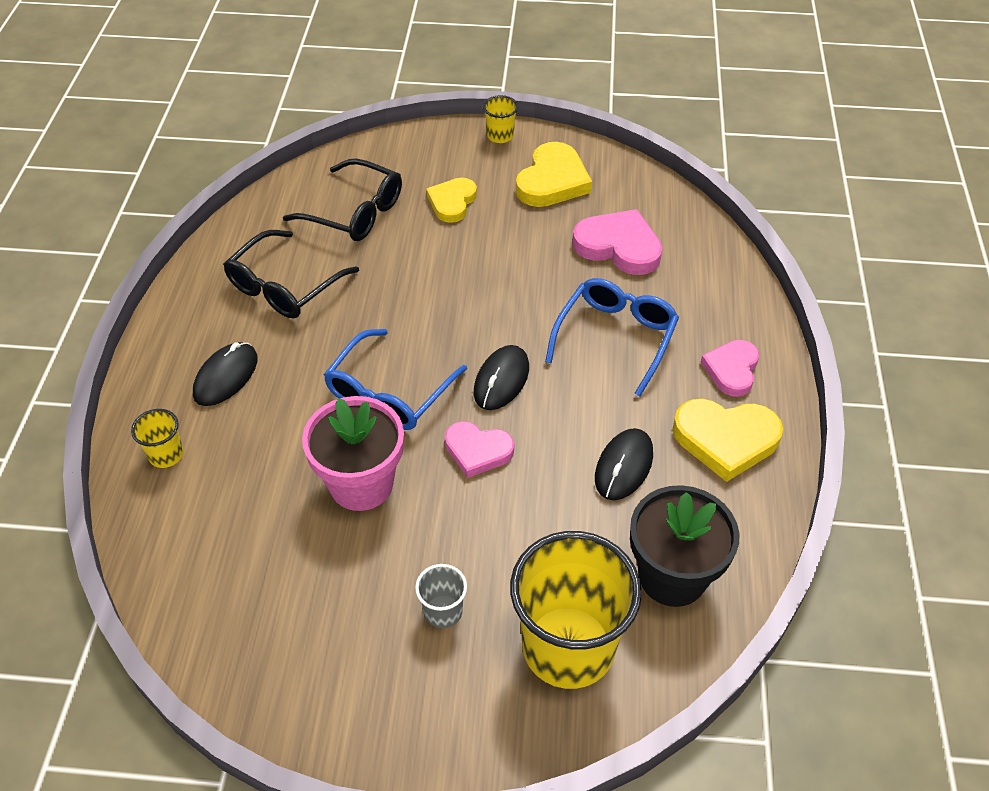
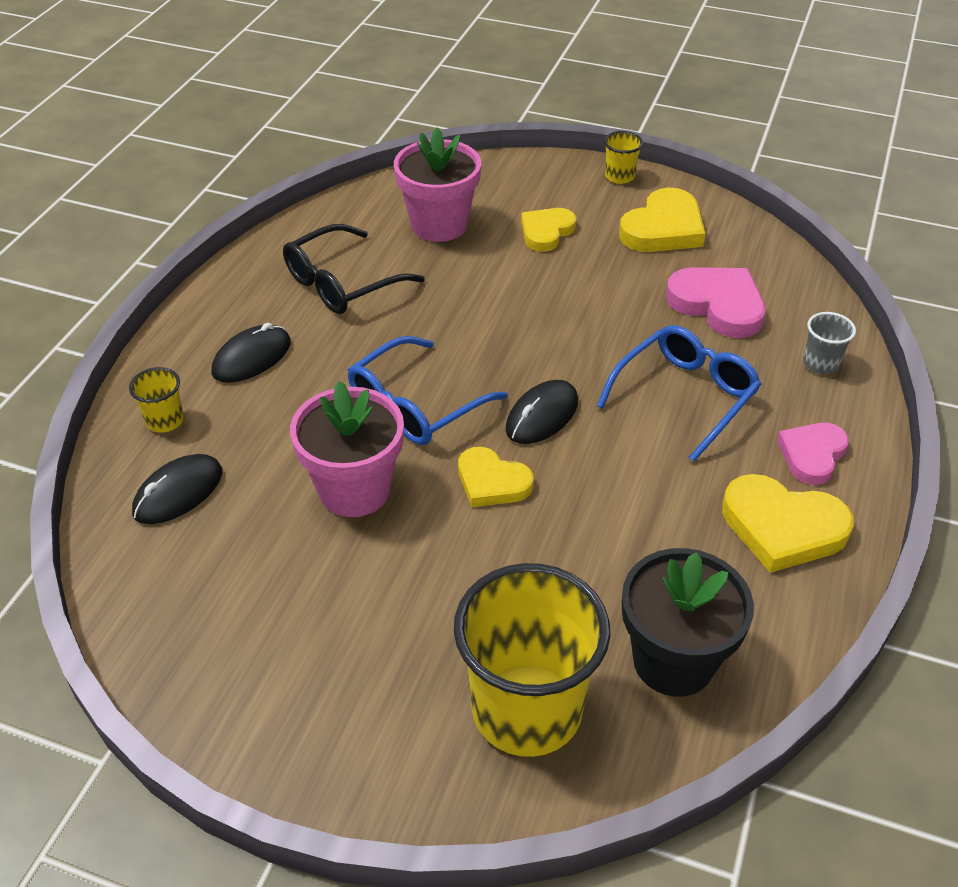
camera: 15 degrees right, 5 degrees down
(354, 212) = (439, 225): black glasses -> pink flower pot
(443, 611) = (398, 639): grey cup -> grey cup (820, 363)
(477, 450) = (492, 482): pink heart -> yellow heart
(623, 466) = (652, 531): black mouse -> black mouse (178, 492)

